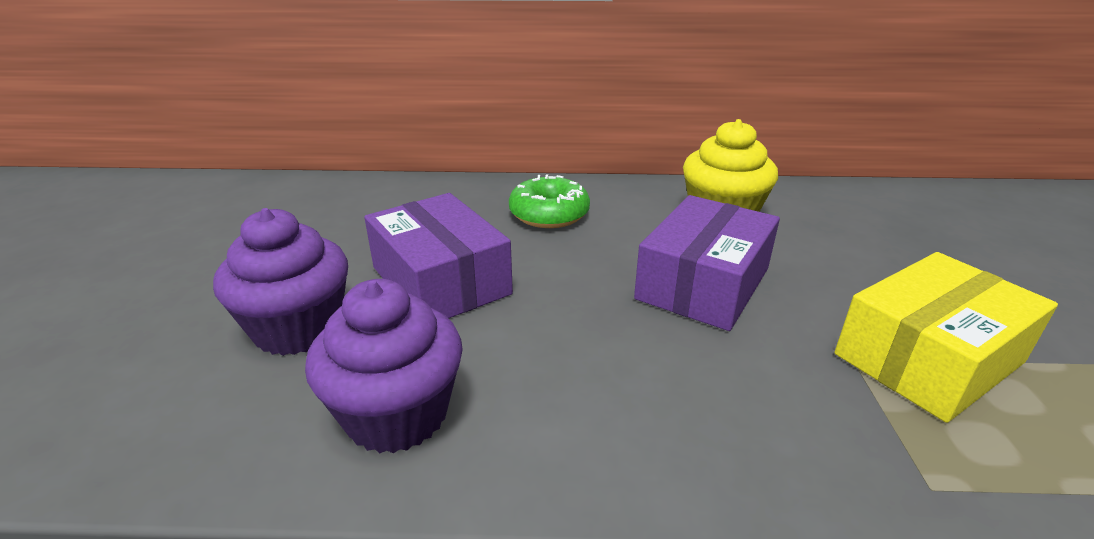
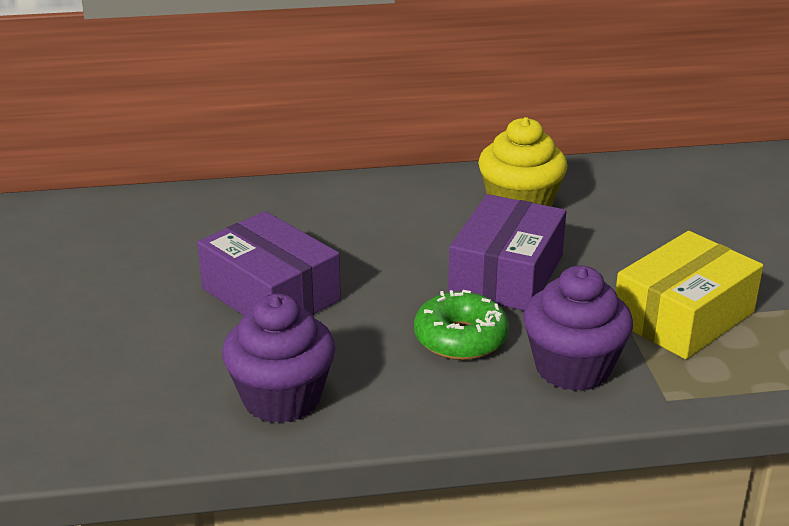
camera: 10 degrees left, 0 degrees up
(298, 328) = (164, 347): purple cupcake -> purple cupcake (573, 368)
(549, 214) = (351, 219): green donut -> green donut (460, 338)

